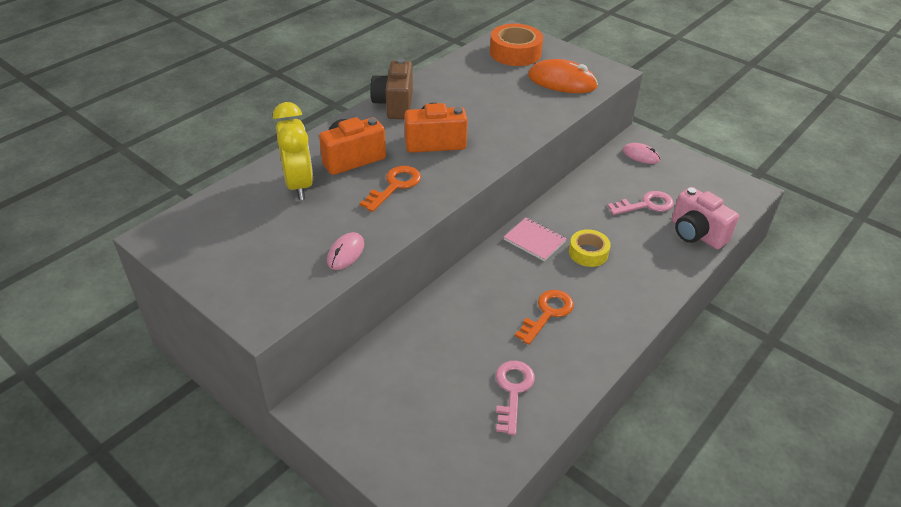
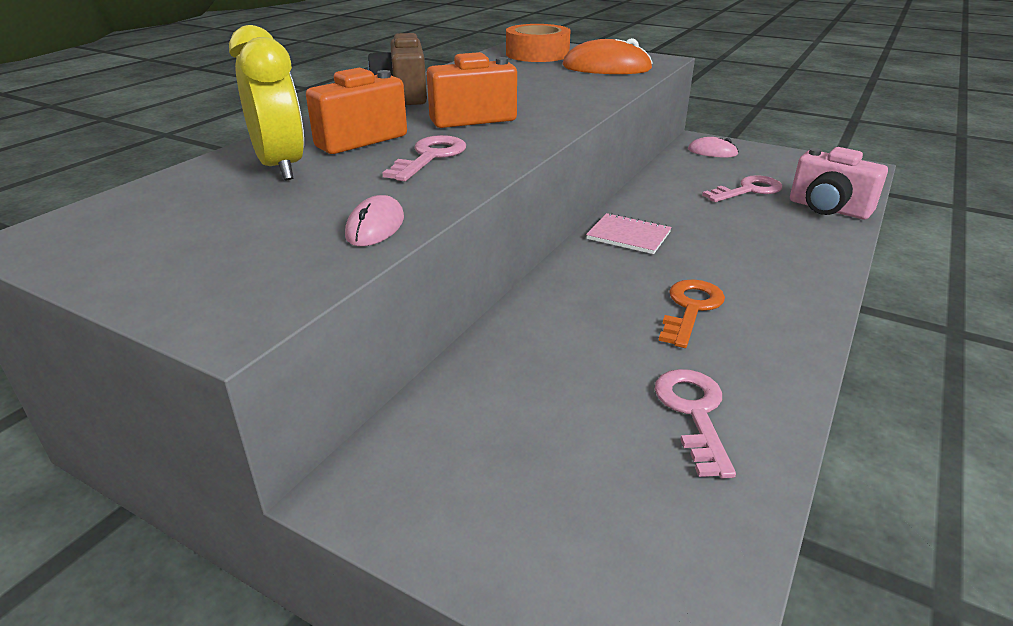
camera: 10 degrees left, 10 degrees down
(395, 186) = (430, 157): orange key -> pink key
(588, 253) = (706, 240): yellow tape -> none

